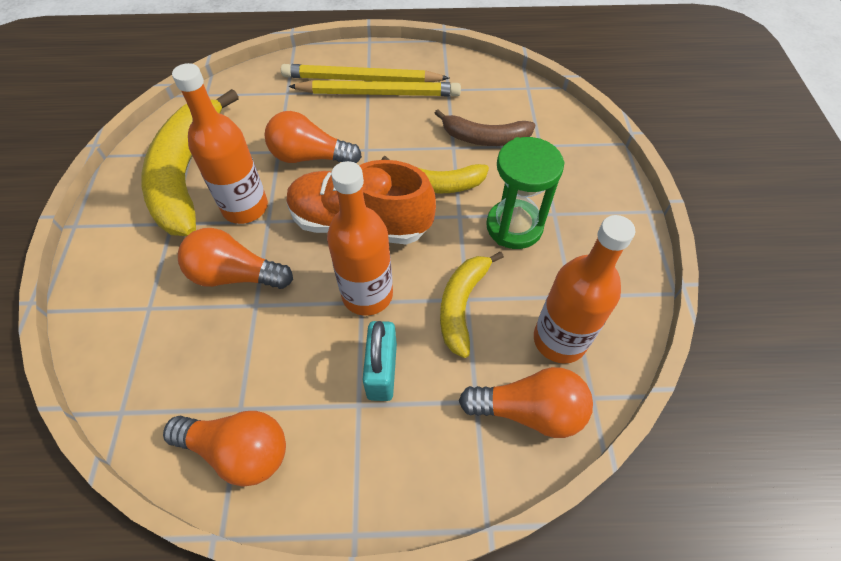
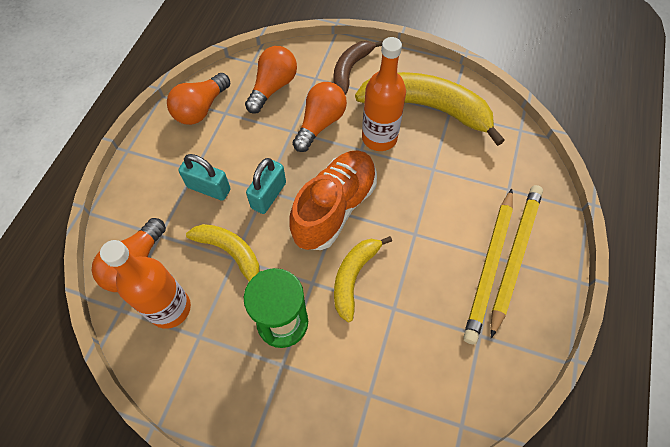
camera: 110 degrees right, 5 degrees up
(310, 157) = (419, 190): orange light bulb -> orange light bulb (273, 87)
(367, 295) = (268, 195): orange bottle -> turquoise padlock
(485, 138) = (396, 343): brown banana -> brown banana (350, 69)

